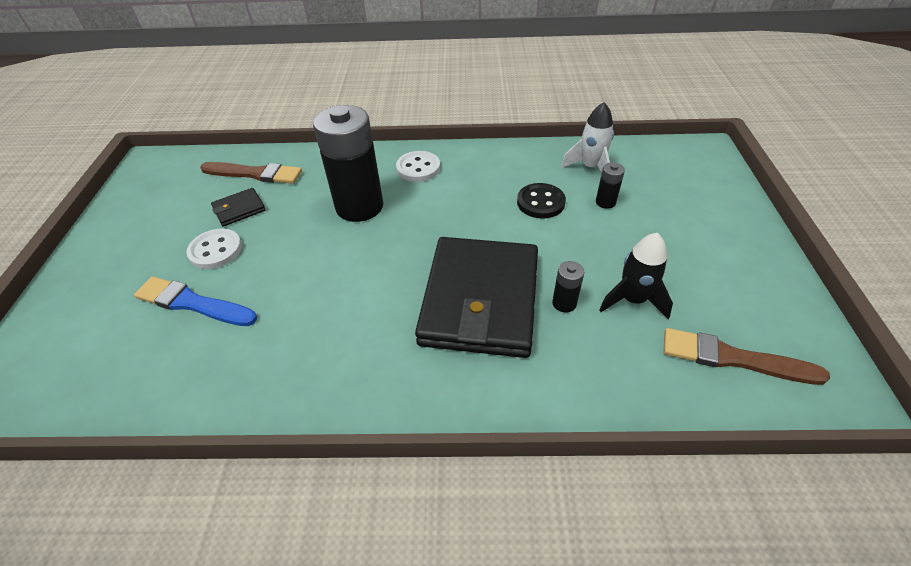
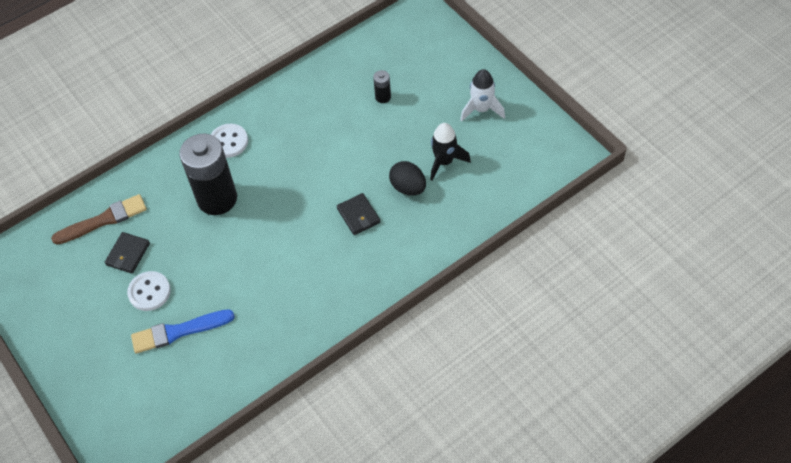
camera: 35 degrees left, 10 degrees up
(480, 300) = (358, 215): black wallet -> black wallet, size x0.40
(540, 202) = (341, 122): black button -> none
(564, 303) = (408, 187): black battery -> black egg
(590, 168) = (353, 71): white rocket -> white rocket (481, 109)
(734, 358) = (515, 166): brown brush -> none

